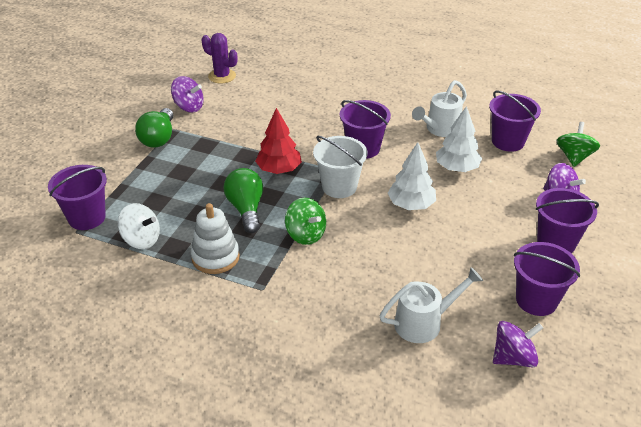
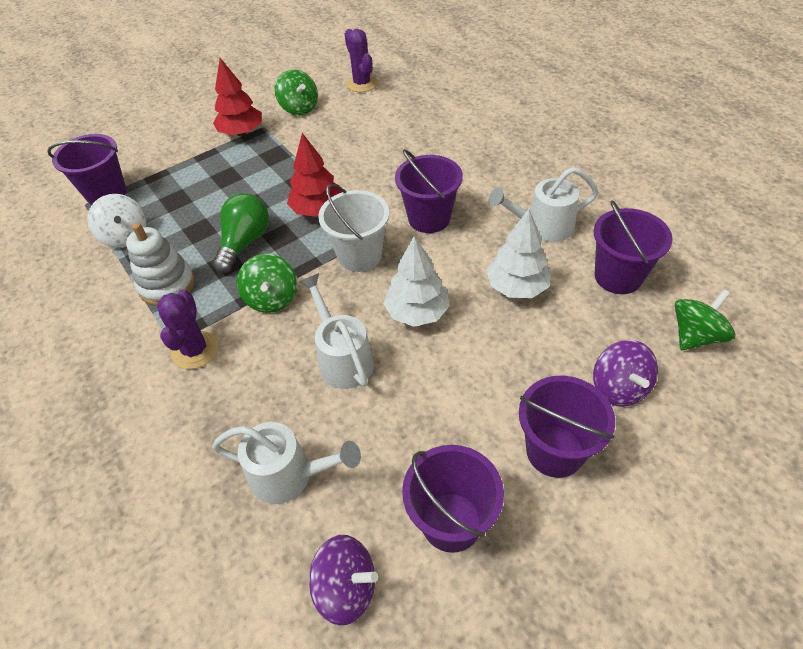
camera: 35 degrees right, 10 degrees up
(158, 138) = (241, 133): green light bulb -> red tree
(189, 107) = (299, 108): purple spinning top -> green spinning top
(284, 286) = (195, 350): none -> purple cactus
(390, 248) = (342, 358): none -> white watering can

